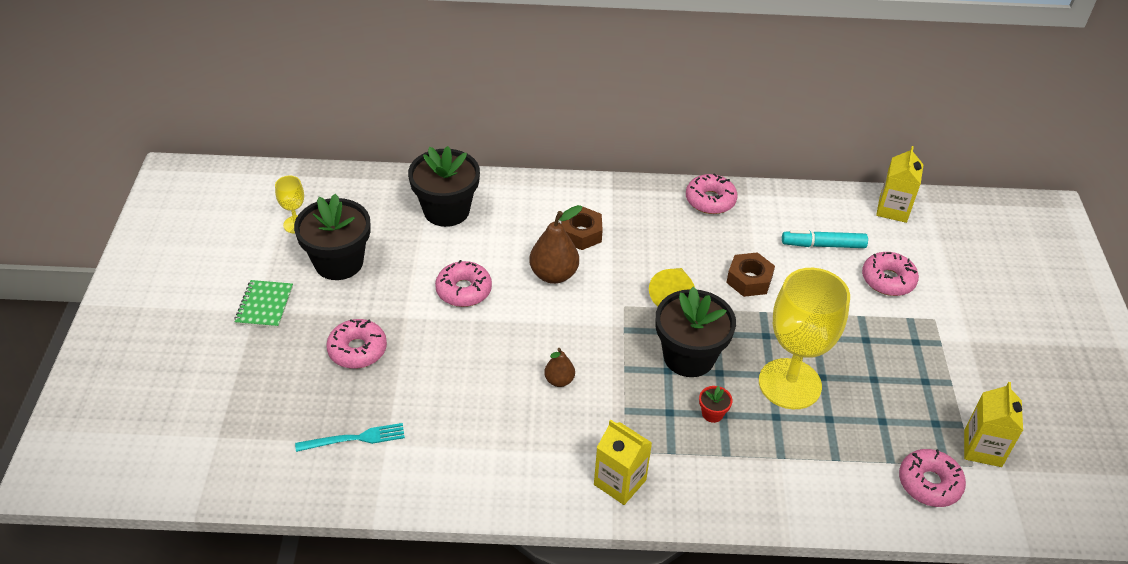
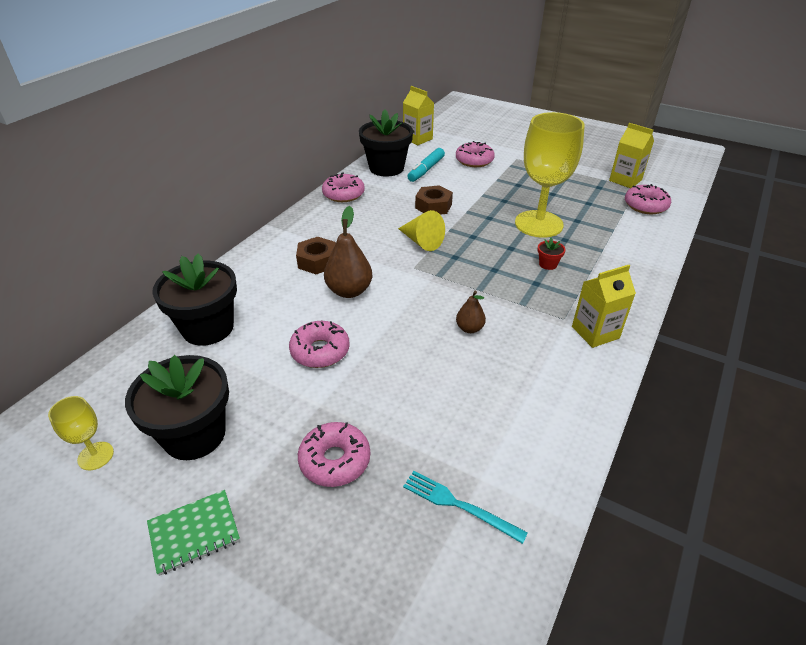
camera: 60 degrees left, 5 degrees down
(264, 305) = (194, 533): green notebook -> green notebook turned 60 degrees counterclockwise
(355, 438) = (459, 505): turquoise fork -> turquoise fork turned 75 degrees counterclockwise
(689, 357) = (487, 255): black flower pot -> black flower pot (386, 168)

